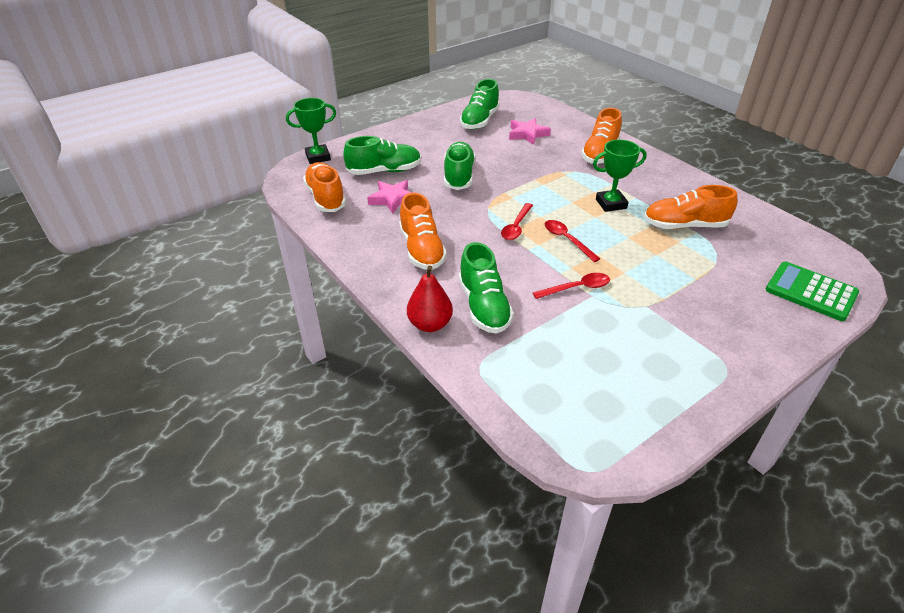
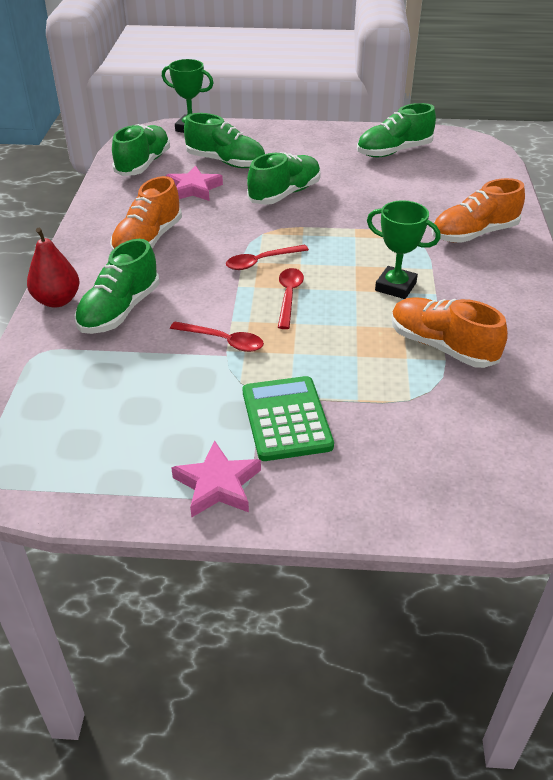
camera: 40 degrees right, 0 degrees up
(326, 198) = (143, 164): orange shoe -> green shoe
(527, 134) = (423, 183): pink star -> pink star (217, 485)
(811, 292) = (474, 489): green calculator -> green calculator (286, 419)

